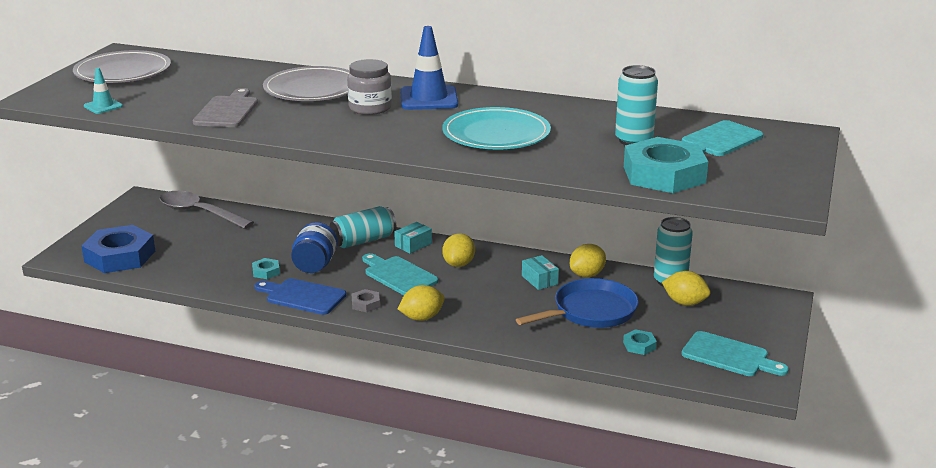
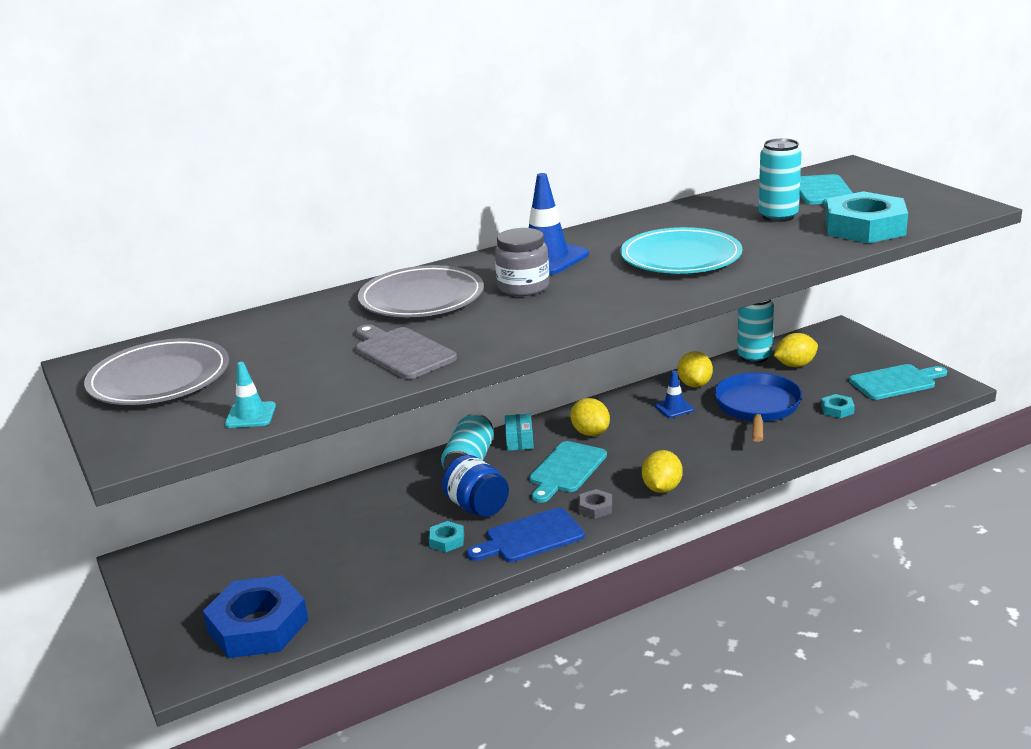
camera: 45 degrees left, 0 degrees up
(199, 213) = (246, 535): grey spoon -> none
(398, 275) = (566, 470): turquoise cutting board -> turquoise cutting board turned 60 degrees counterclockwise
(539, 280) = (674, 408): turquoise box -> blue traffic cone

